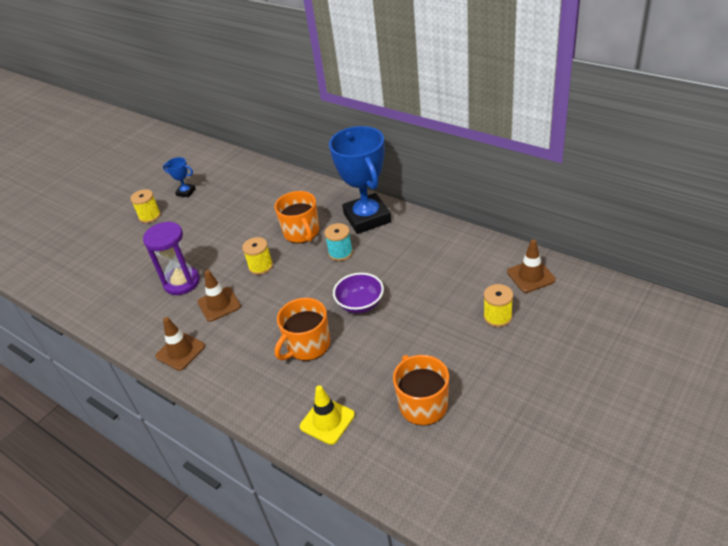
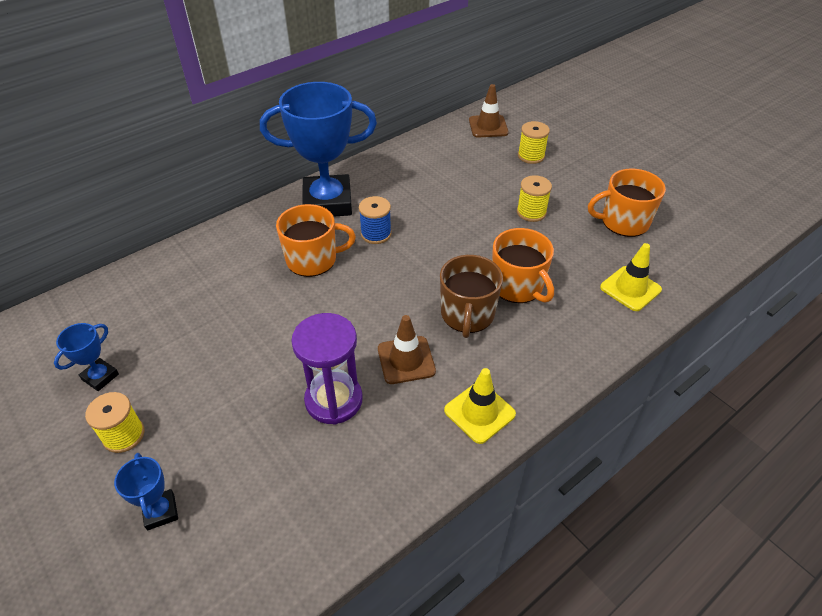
camera: 80 degrees left, 5 degrees up
(106, 247) = (160, 511): none -> blue trophy
(180, 351) = (479, 412): brown traffic cone -> yellow traffic cone
(261, 266) = (354, 308): yellow spool -> yellow spool (531, 212)
(268, 324) = (467, 315): none -> brown mug
(340, 253) = (376, 234): turquoise spool -> blue spool
(360, 304) = (471, 235): purple bowl -> none

